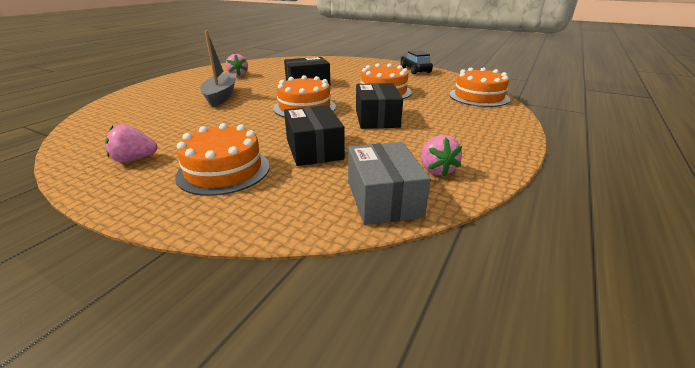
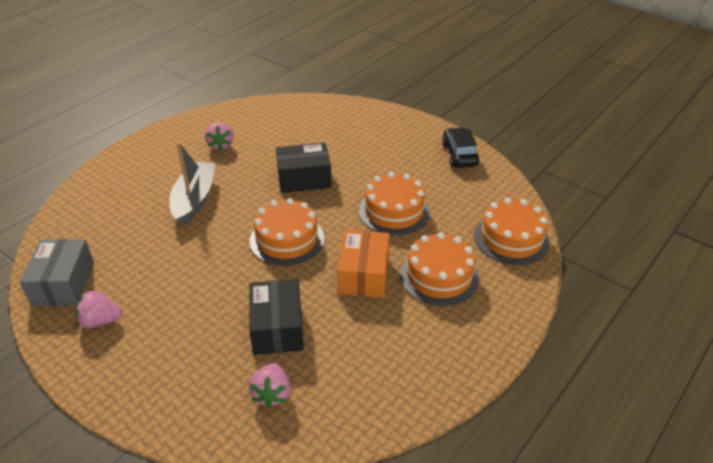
camera: 10 degrees right, 10 degrees up
(224, 170) = (183, 352): orange cake -> orange cake (439, 276)
(377, 118) = (363, 275): black box -> orange box
(383, 198) = (322, 417): grey box -> grey box (63, 283)
(436, 170) = (390, 381): pink strawberry -> pink strawberry (272, 394)

